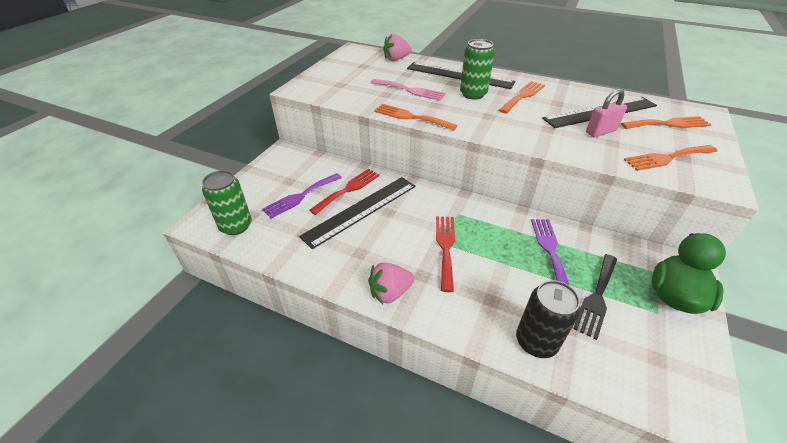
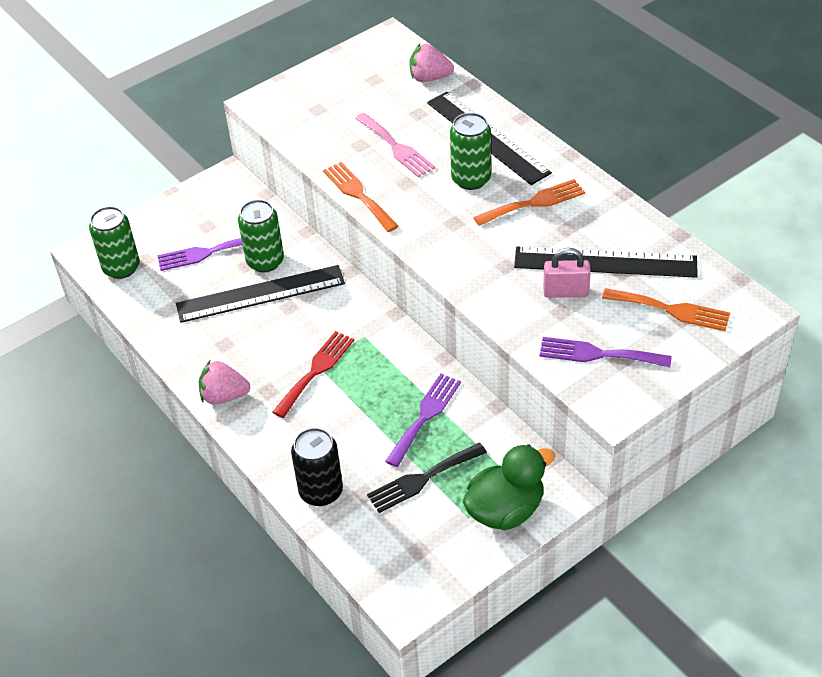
camera: 30 degrees right, 5 degrees up
(348, 189) = (265, 261): red fork -> green can
(667, 158) = (598, 354): orange fork -> purple fork

